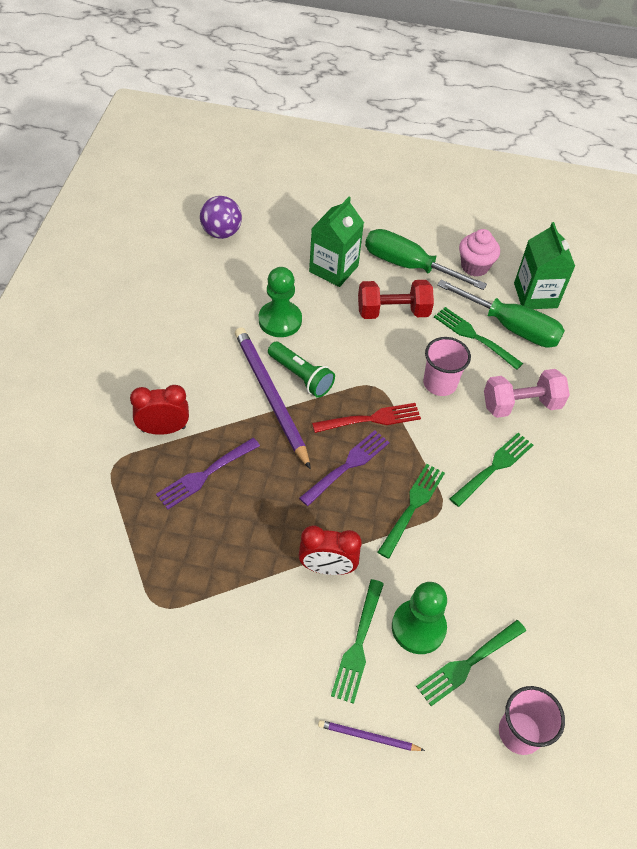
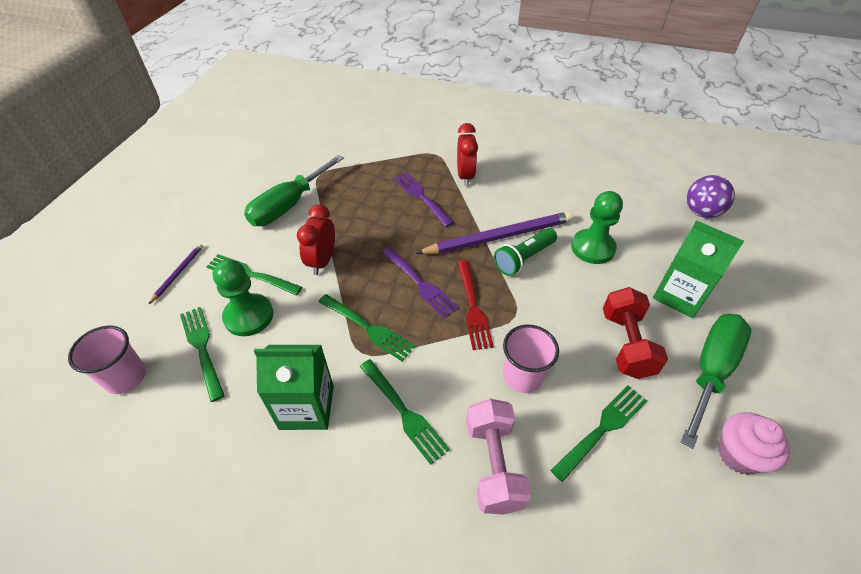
camera: 100 degrees right, 5 degrees down
(511, 327) = (628, 482): green screwdriver -> green screwdriver (289, 205)
(535, 295) = (704, 536): green carton -> green carton (306, 407)

